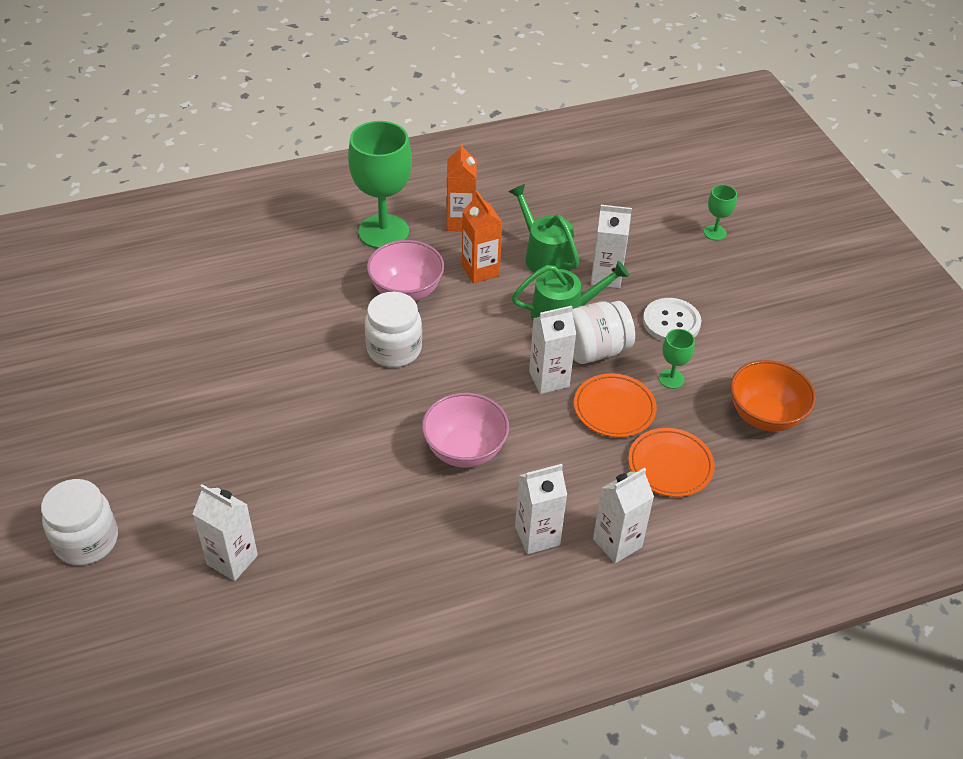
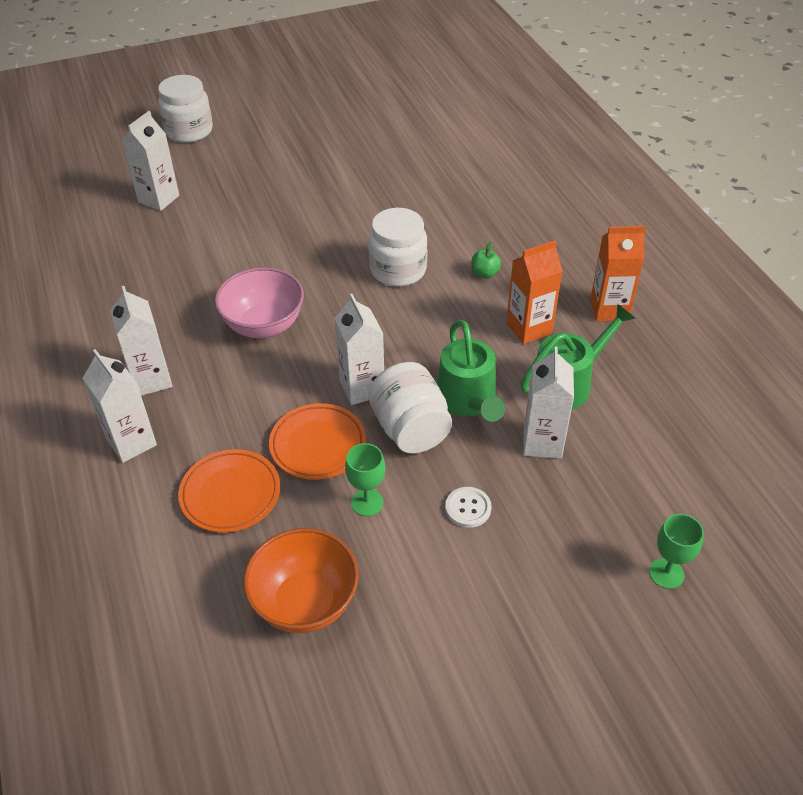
camera: 90 degrees right, 0 degrees up
(383, 232) = (574, 252): green goblet -> none
(406, 291) = (484, 273): pink bowl -> green apple
(671, 322) = (468, 508): white button -> white button, size x0.60

